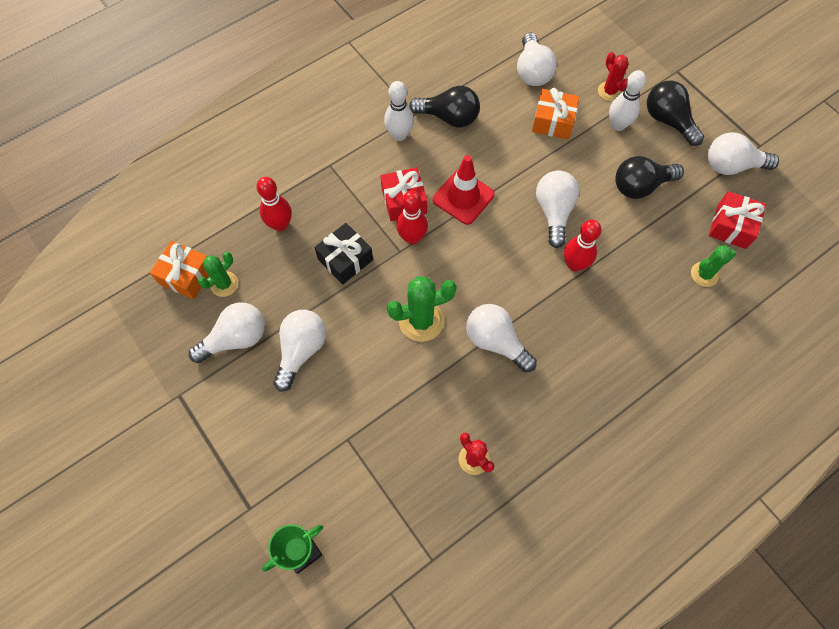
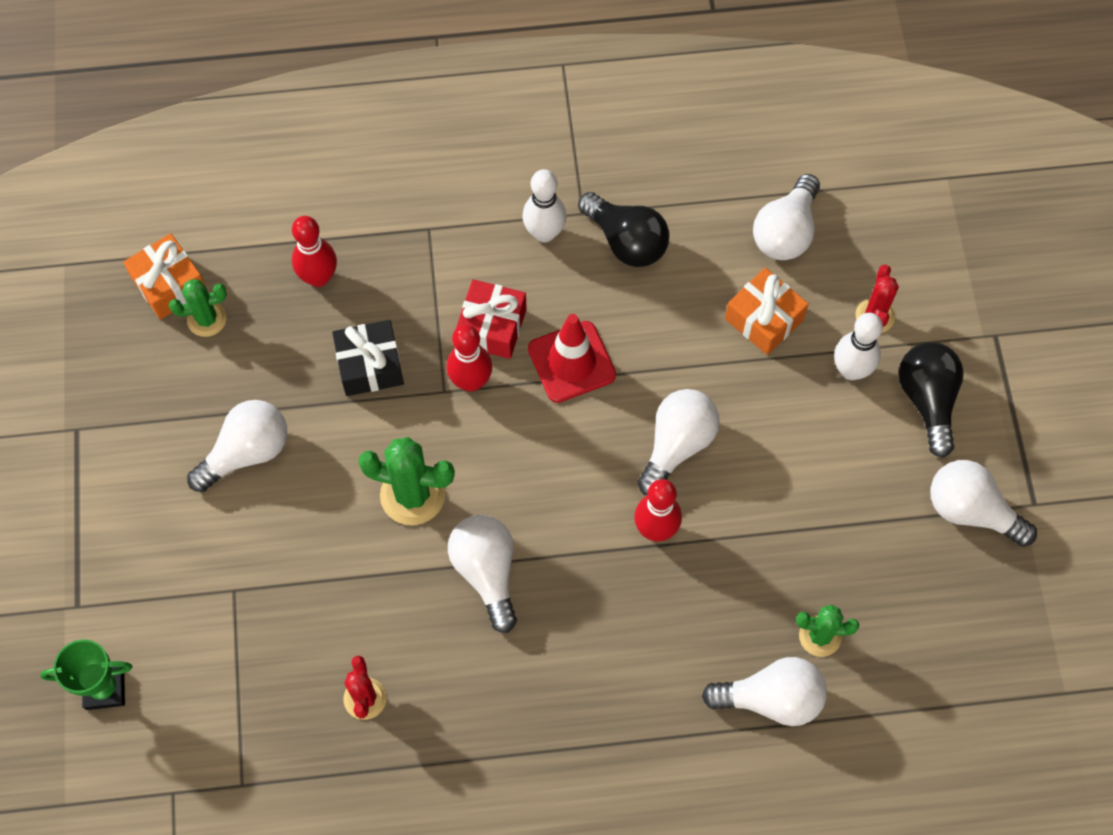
camera: 30 degrees right, 0 degrees up
(236, 339) = (180, 396): white light bulb -> white light bulb (771, 699)
(640, 186) = (820, 471): black light bulb -> none
(731, 226) = (906, 593): red gift -> none

